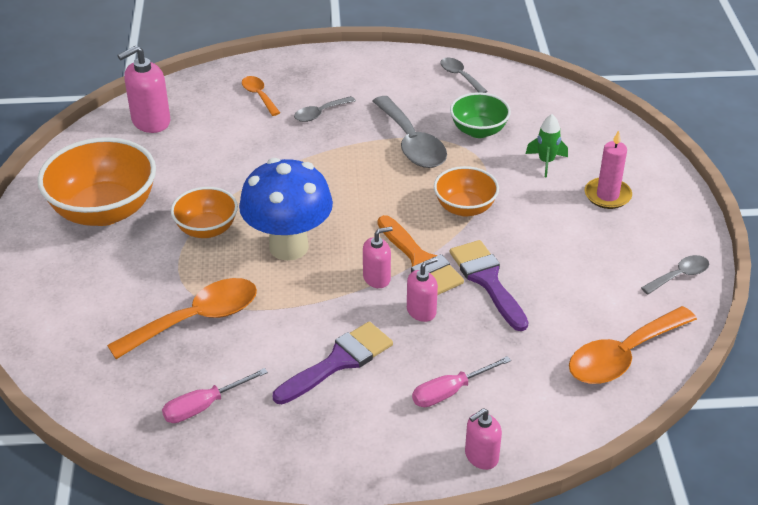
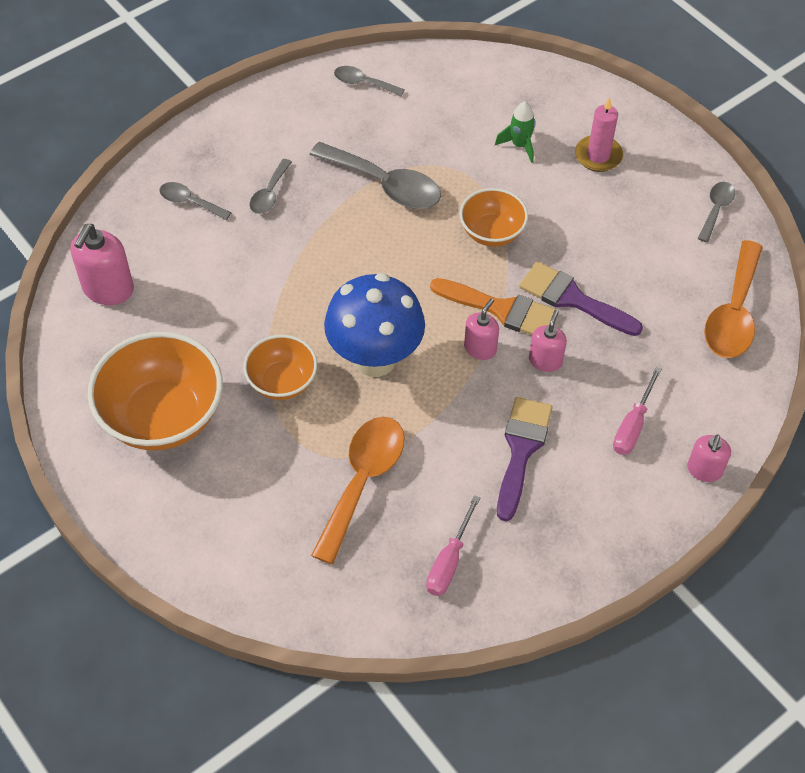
camera: 35 degrees left, 15 degrees up
(259, 95) = (189, 202): orange spoon -> grey spoon
(478, 131) = (433, 139): green bowl -> none

